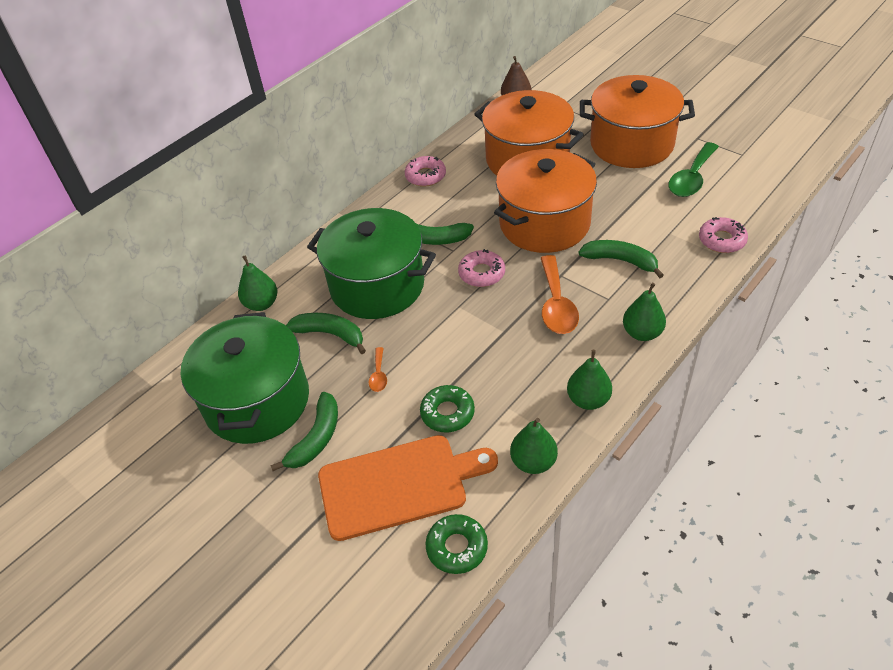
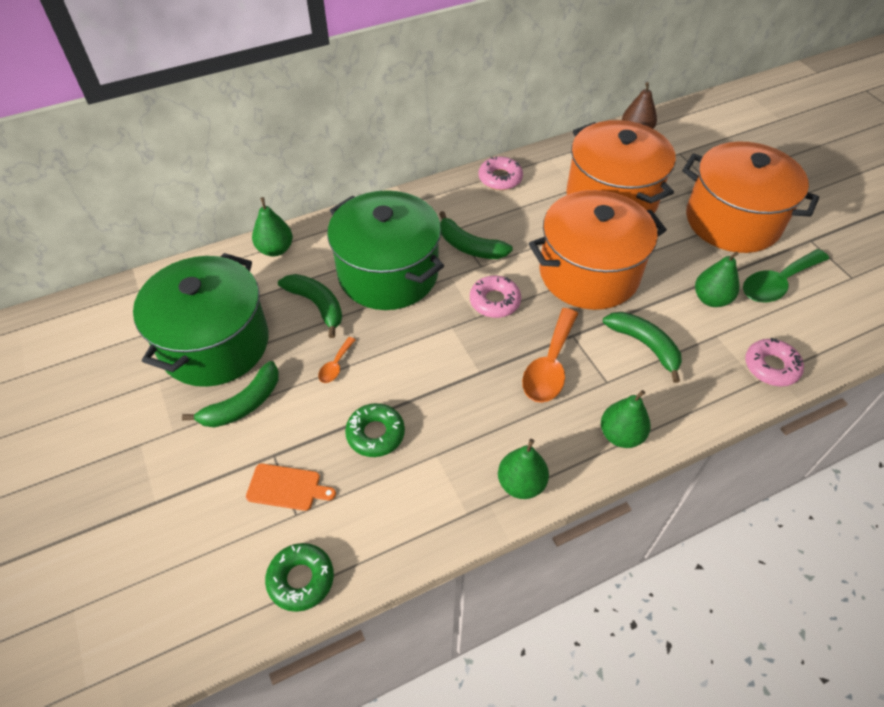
camera: 20 degrees right, 5 degrees up
(399, 485) = (287, 487): orange cutting board -> orange cutting board, size x0.46
(533, 462) = (426, 525): green pear -> green pear (711, 299)

